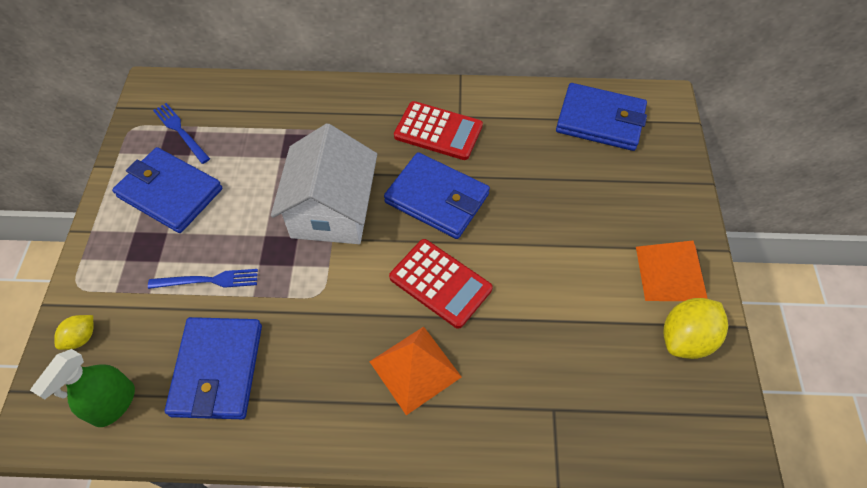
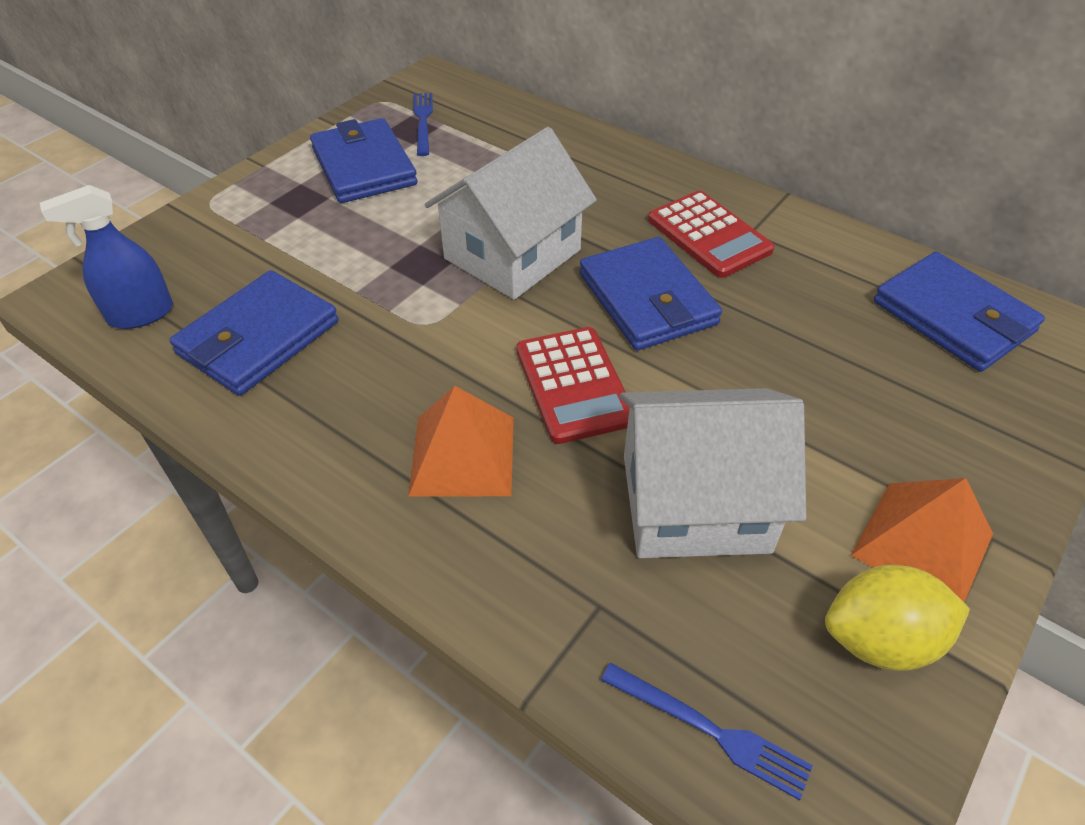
camera: 35 degrees right, 10 degrees down
(81, 338) = (170, 245): yellow lemon -> none
(114, 404) = (140, 314): green spray bottle -> blue spray bottle
(208, 280) = (326, 256): blue fork -> blue fork (710, 730)
(556, 318) = (695, 502): none -> white house

